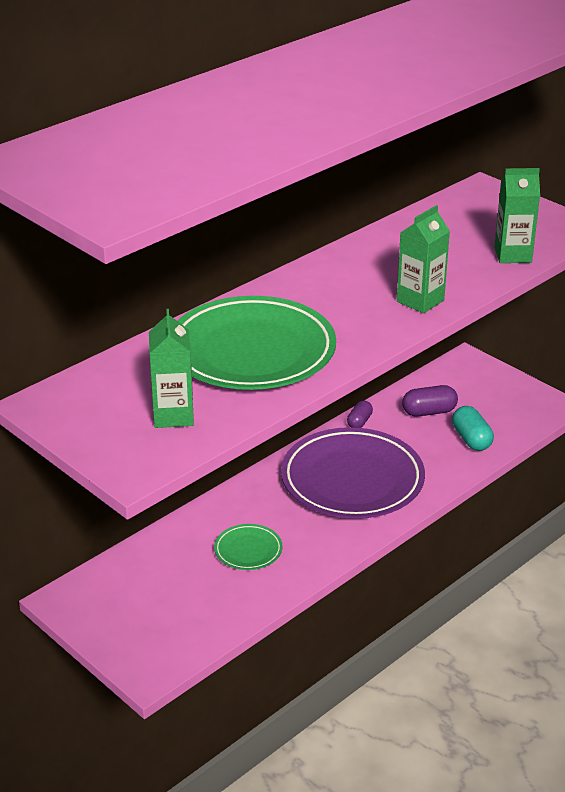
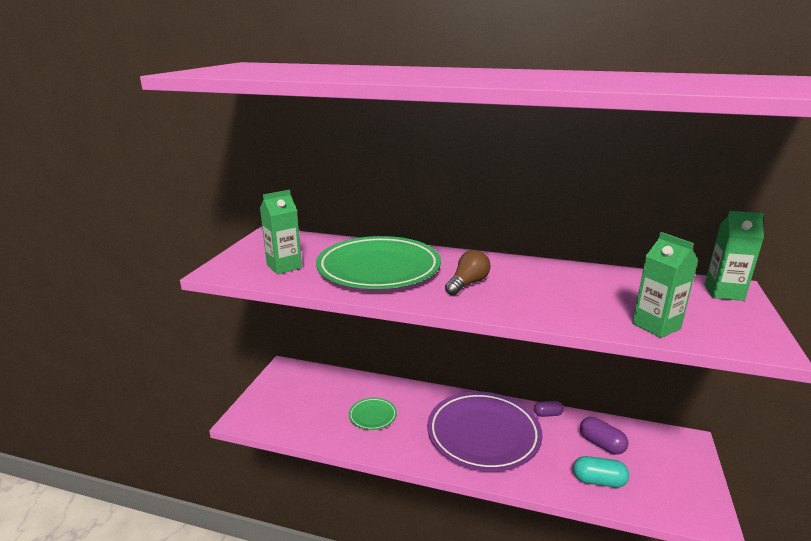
camera: 60 degrees right, 10 degrees down
(346, 311) = (467, 284): none -> brown light bulb
(420, 301) = (520, 306): green carton -> green carton (723, 293)
(471, 439) = (598, 481): turquoise capsule -> turquoise capsule turned 60 degrees clockwise

